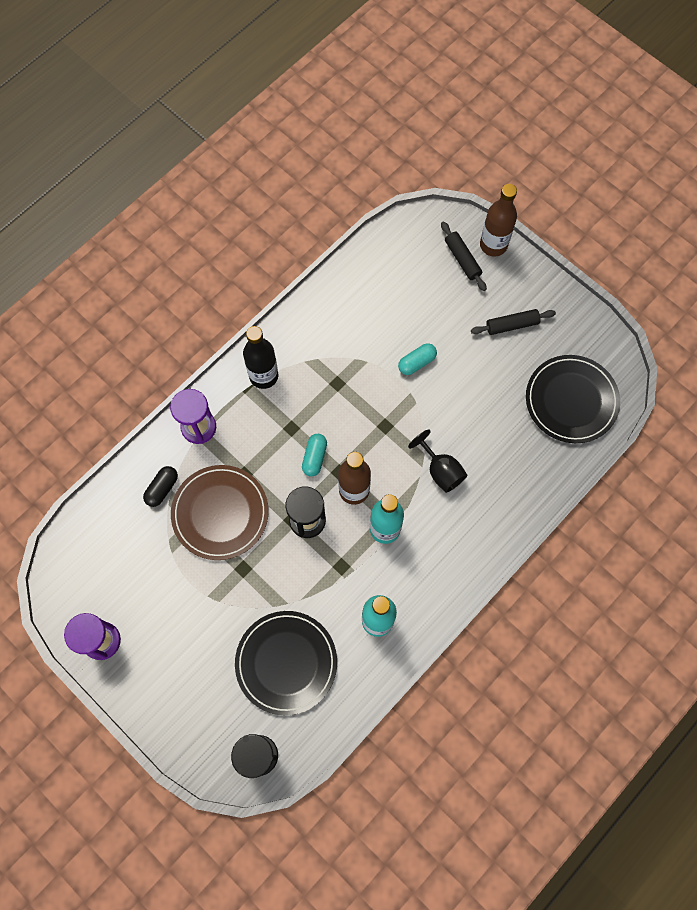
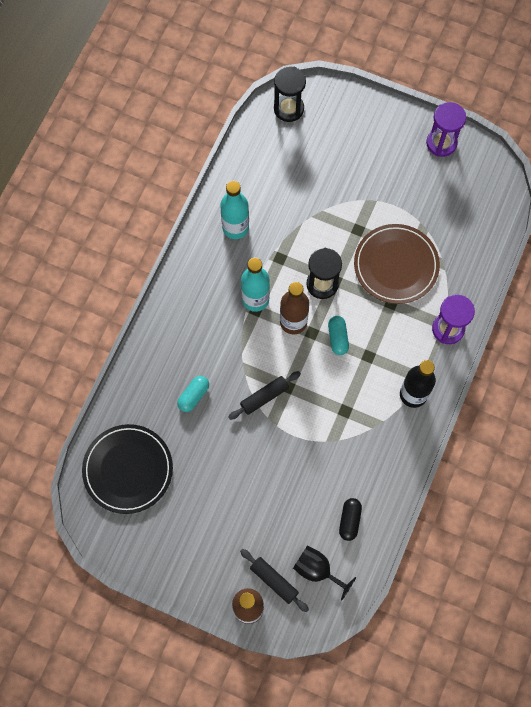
camera: 160 degrees right, 0 degrees up
(162, 489) = (453, 268): black capsule -> black capsule (349, 520)
(286, 663) = (294, 175): black plate -> none
(416, 362) = (281, 456): turquoise capsule -> turquoise capsule (193, 396)
(441, 470) = (225, 364): black goblet -> black goblet (317, 570)
(512, 325) = (204, 526): black rolling pin -> black rolling pin (264, 397)

